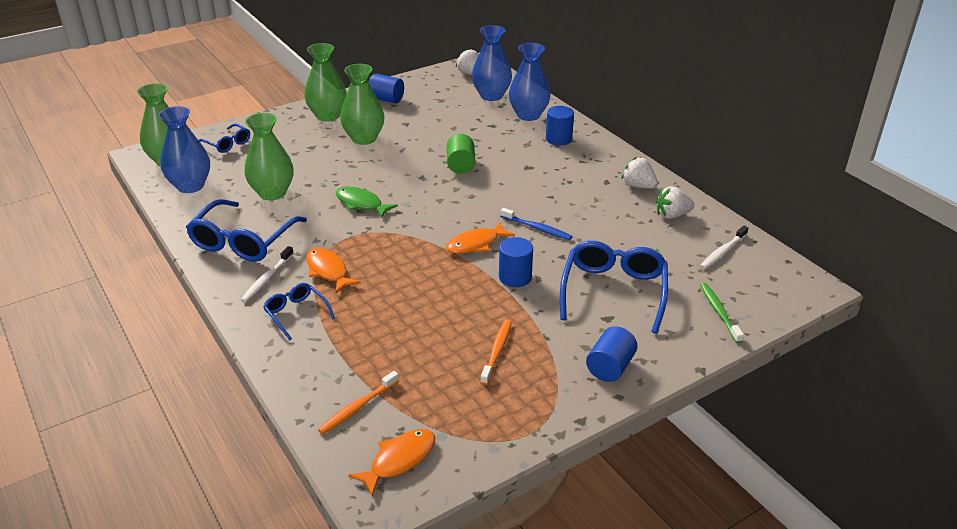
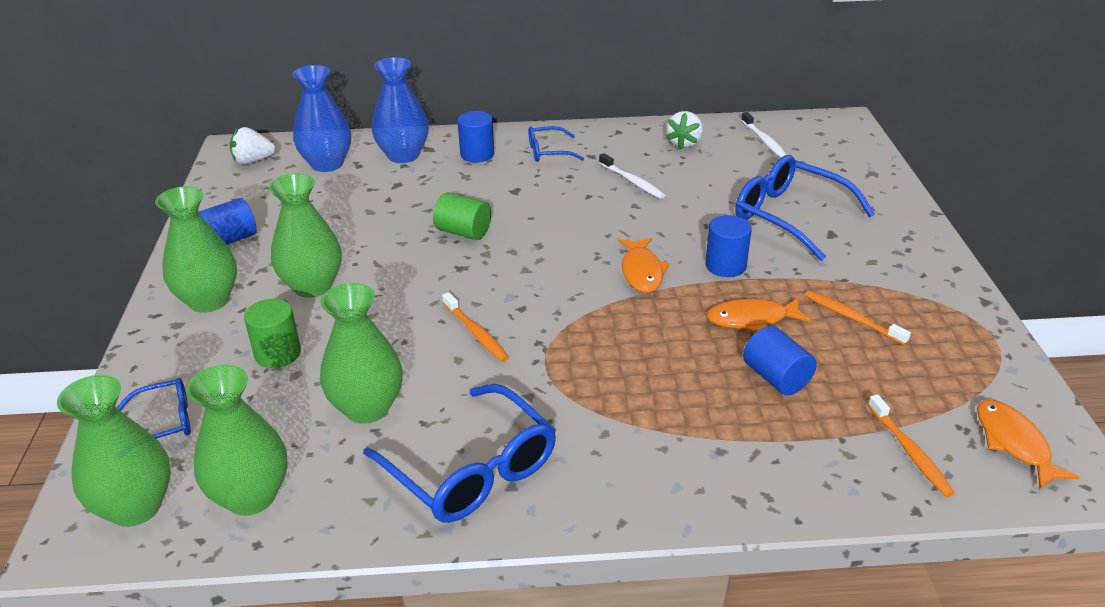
camera: 60 degrees left, 0 degrees up
(190, 186) = (251, 496): blue vase -> green vase
(267, 278) = (588, 467): white toothbrush -> white toothbrush (632, 181)
(296, 314) = (690, 458): blue glasses -> blue glasses (548, 152)
(298, 151) = (278, 353): none -> green cylinder
(328, 271) = (611, 403): orange fish -> orange fish (751, 319)
(361, 203) = (475, 332): green fish -> orange toothbrush
(537, 228) = (643, 223): blue toothbrush -> none
(610, 367) = (910, 258): blue cylinder -> blue cylinder (776, 378)
(638, 186) = (616, 142): white strawberry -> none
(719, 312) = (856, 175): green toothbrush -> none

